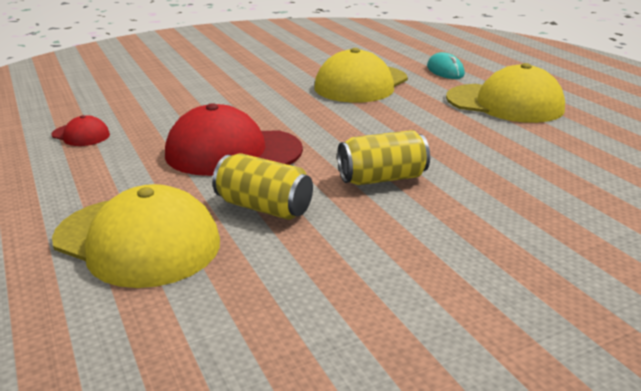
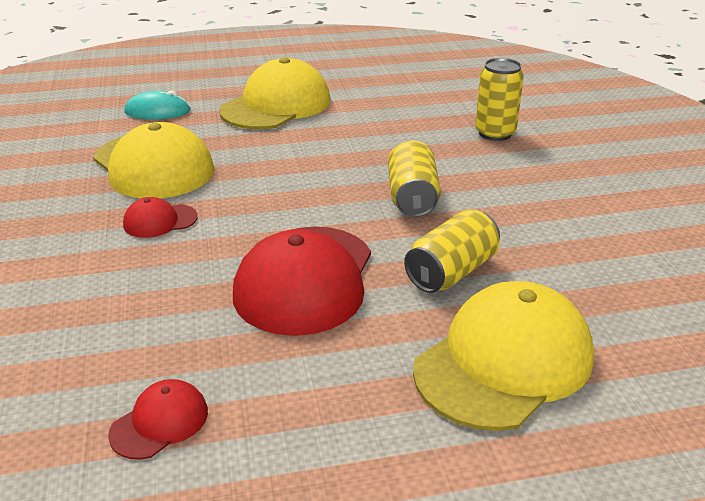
camera: 75 degrees left, 5 degrees up
(288, 99) = (160, 221): none -> red cap
(570, 211) = (495, 133): none -> yellow can

